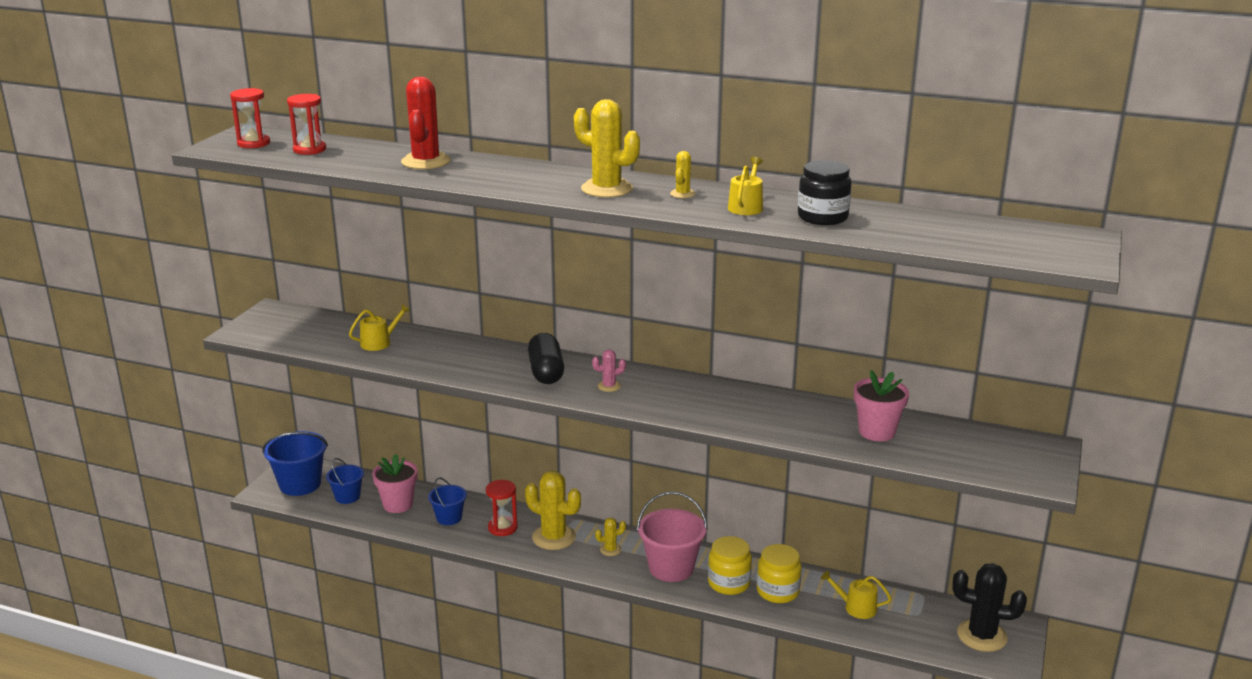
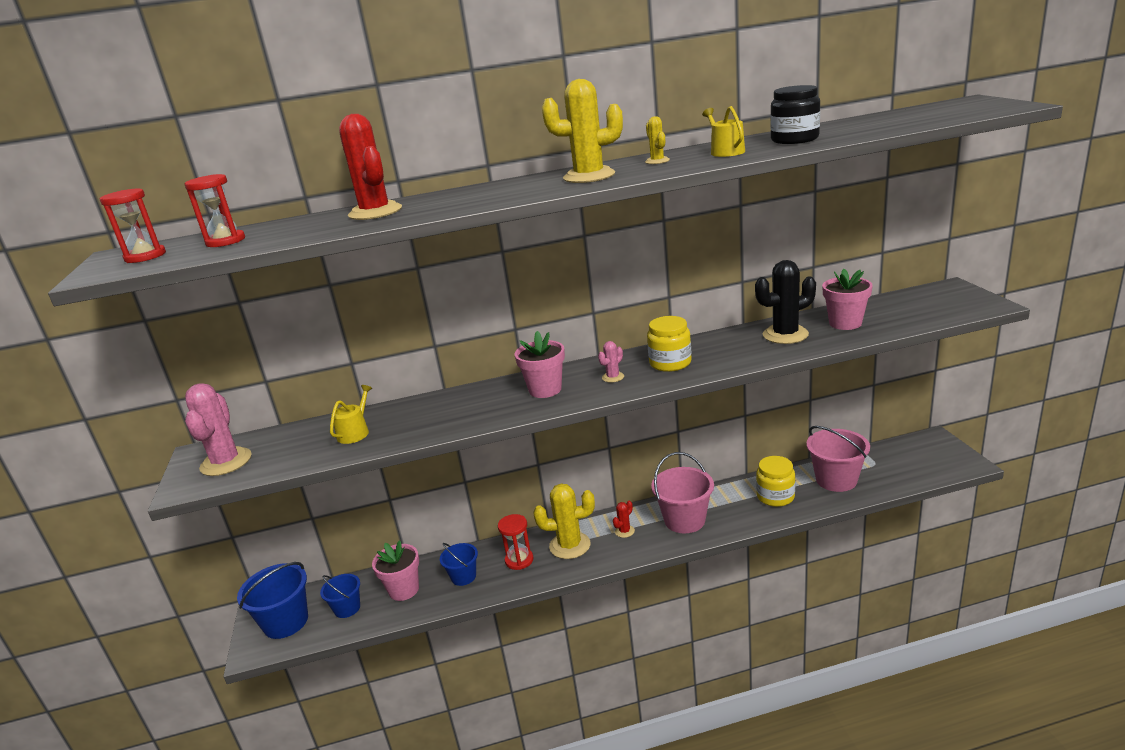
camera: 30 degrees left, 0 degrees up
(279, 326) = (226, 462): none -> pink cactus
(546, 372) = (545, 390): black capsule -> pink flower pot
(610, 550) = (624, 531): yellow cactus -> red cactus
(729, 583) = (737, 509): yellow jar -> yellow jar (670, 363)
(856, 607) = (836, 480): yellow watering can -> pink bucket
(982, 636) = (927, 456): black cactus -> black cactus (785, 335)

